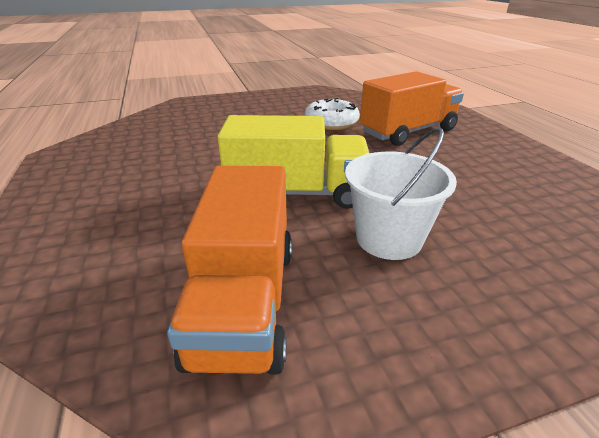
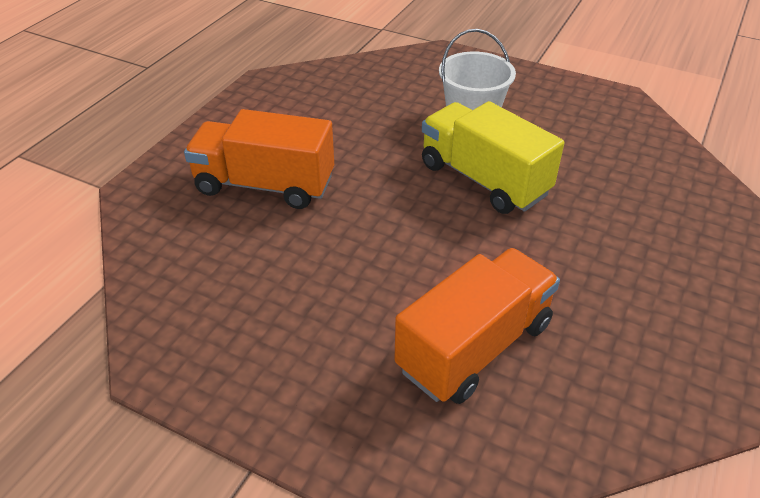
camera: 135 degrees left, 10 degrees up
(245, 301) = (593, 134): orange truck -> orange truck (474, 347)
(331, 122) = (304, 252): white donut -> none

